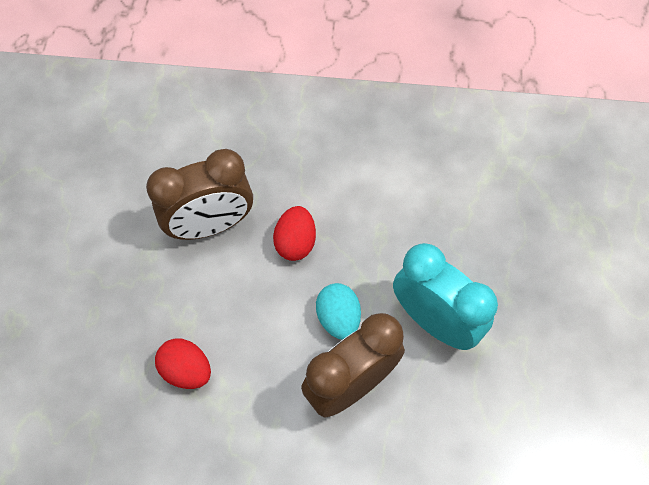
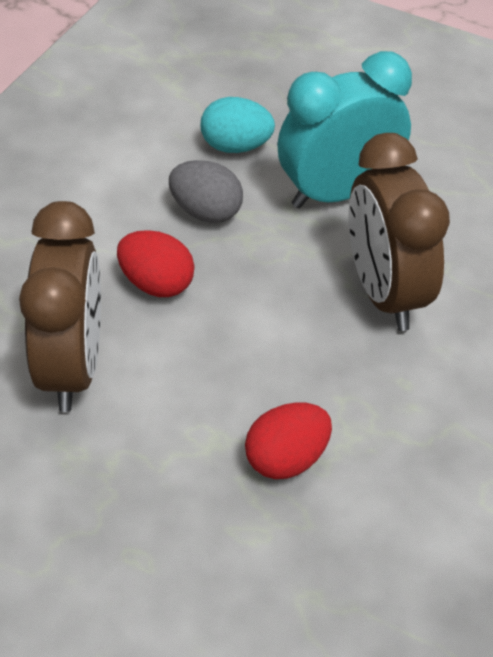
camera: 70 degrees left, 15 degrees down
(338, 318) = (289, 276): turquoise egg -> turquoise egg (236, 146)
(372, 245) = (206, 212): none -> grey egg

